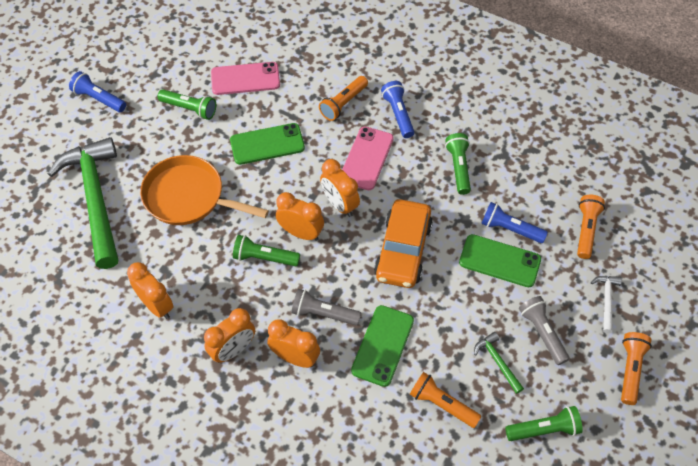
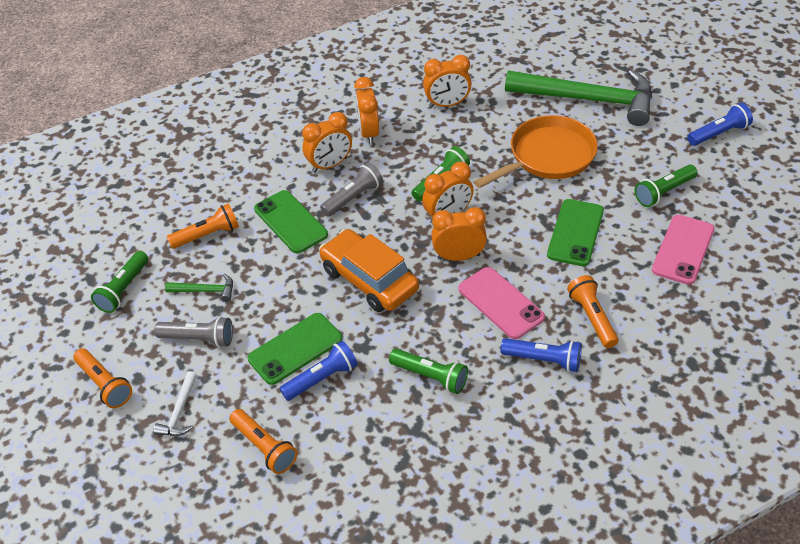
camera: 125 degrees right, 10 degrees down
(606, 300) = (179, 412): white hammer -> white hammer turned 60 degrees clockwise

